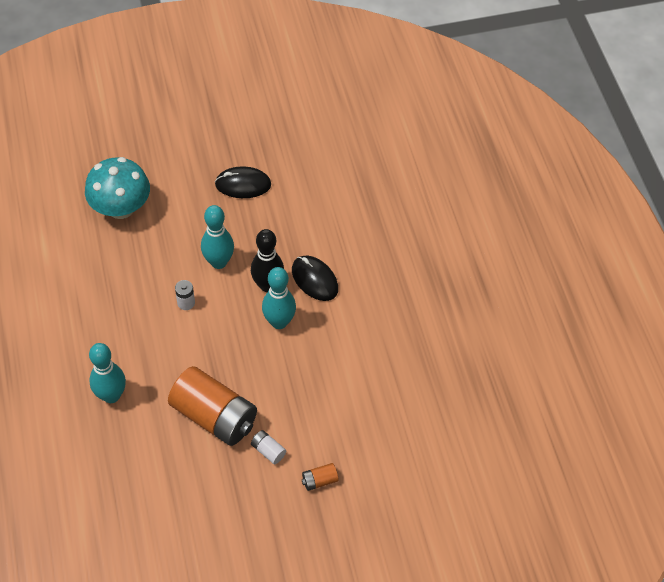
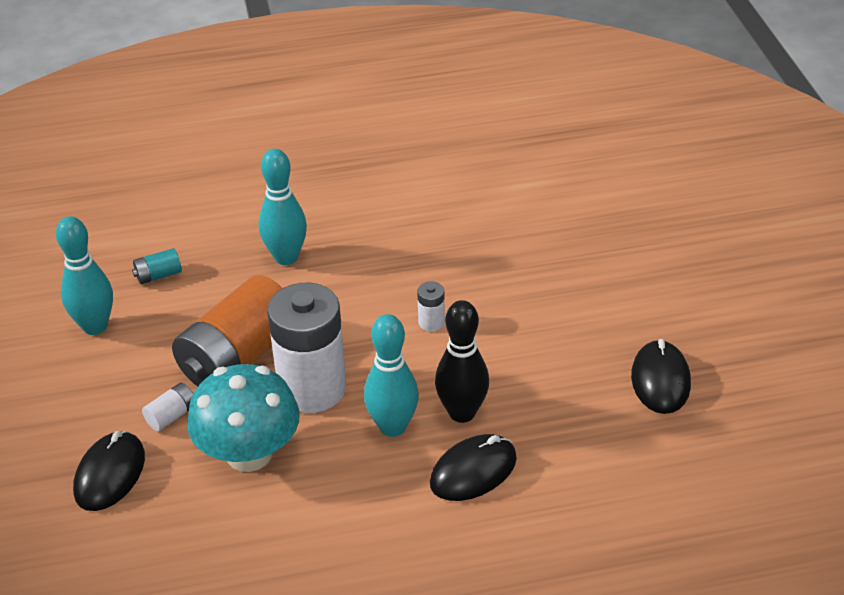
camera: 95 degrees right, 15 degrees down
(121, 207) = (598, 250): turquoise mushroom -> turquoise mushroom (249, 453)
(124, 481) = (158, 275): none -> turquoise battery
(219, 262) = (505, 355): turquoise bowling pin -> turquoise bowling pin (95, 326)
(245, 369) = (312, 388): none -> white battery
(319, 480) = (110, 474): orange battery -> black mouse

